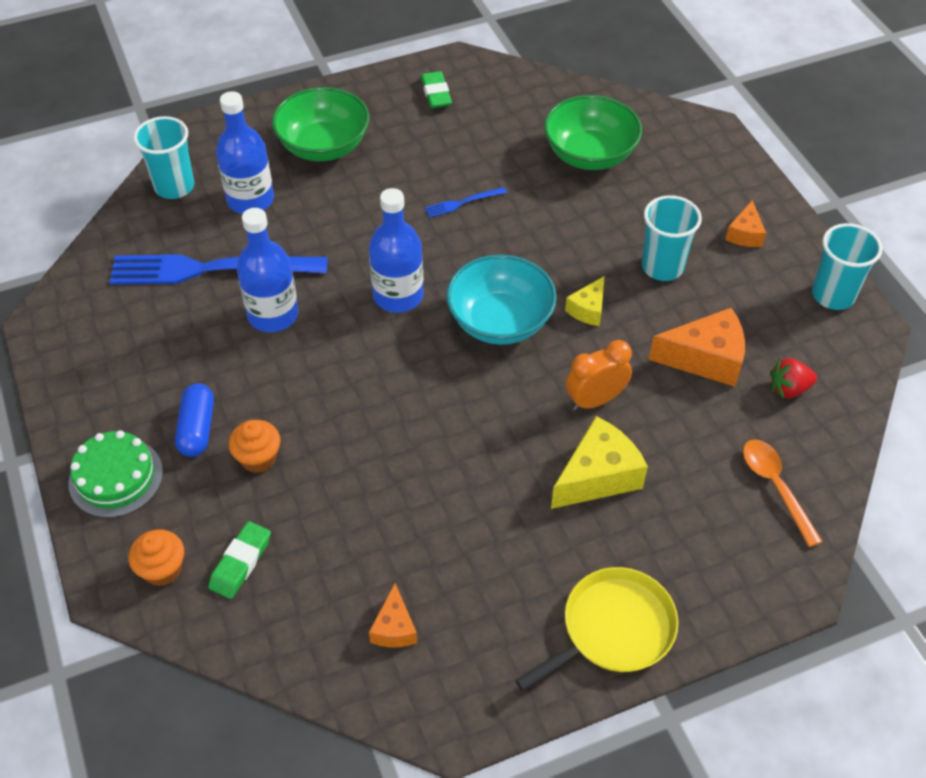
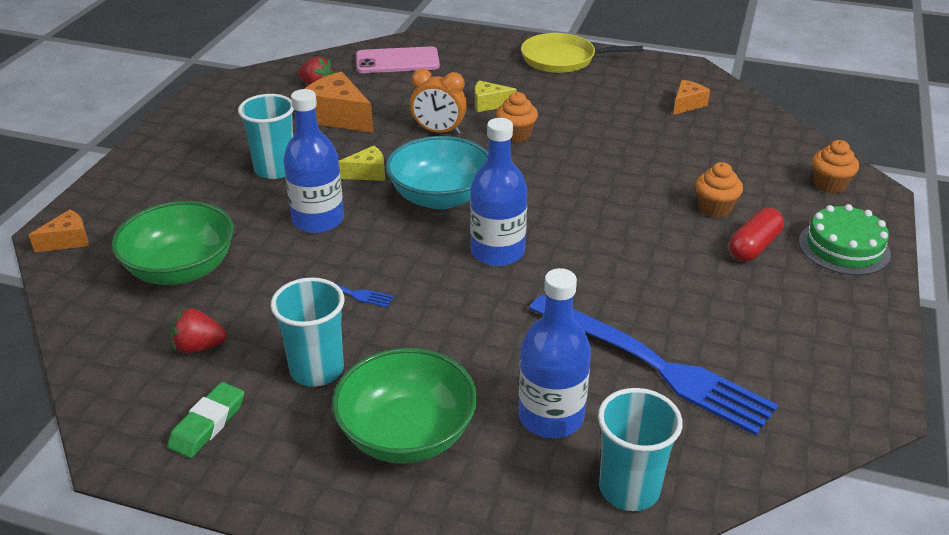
camera: 140 degrees left, 15 degrees down
(197, 428) = (753, 246): blue capsule -> red capsule
(240, 562) = (768, 165): green eraser -> none
(273, 315) = (623, 293): blue bottle -> blue bottle (318, 220)
(501, 122) = (199, 347): none -> red strawberry
(522, 444) = (516, 135): none -> orange cupcake
(597, 476) = (489, 104): yellow cheese -> yellow cheese, size x0.57
(745, 234) = (185, 158): orange cheese -> orange cheese (68, 240)
(775, 487) = (397, 61): orange spoon -> pink phone
(833, 295) = (205, 105): turquoise cup -> turquoise cup (317, 370)

